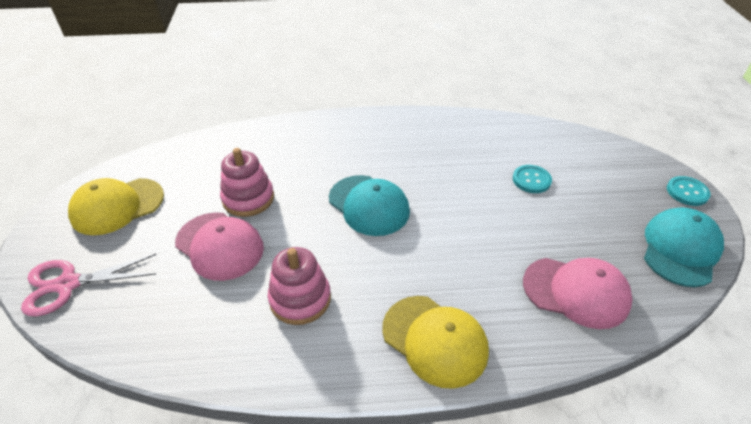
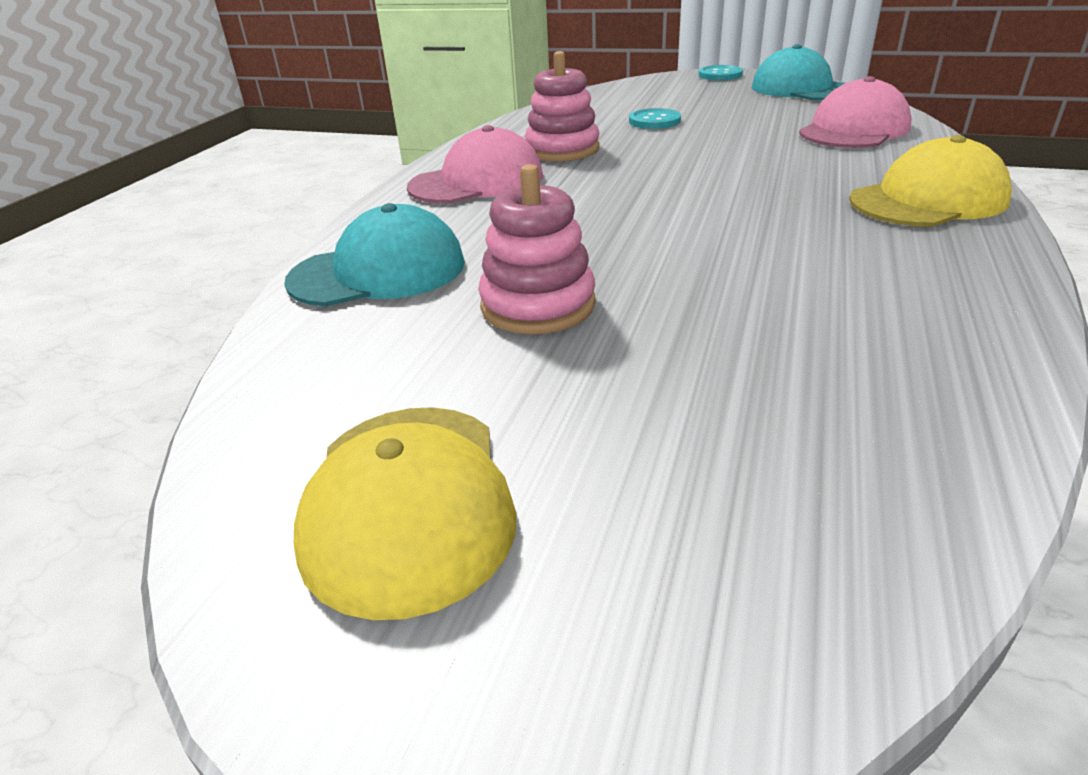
camera: 65 degrees left, 10 degrees down
(68, 284) = (705, 617): pink scissors -> none
(219, 246) = (664, 346): pink cap -> pink cap (477, 182)
(300, 299) = (836, 278): pink stacking toy -> pink stacking toy (562, 150)
(369, 205) = (636, 208): turquoise cap -> turquoise cap (378, 271)

